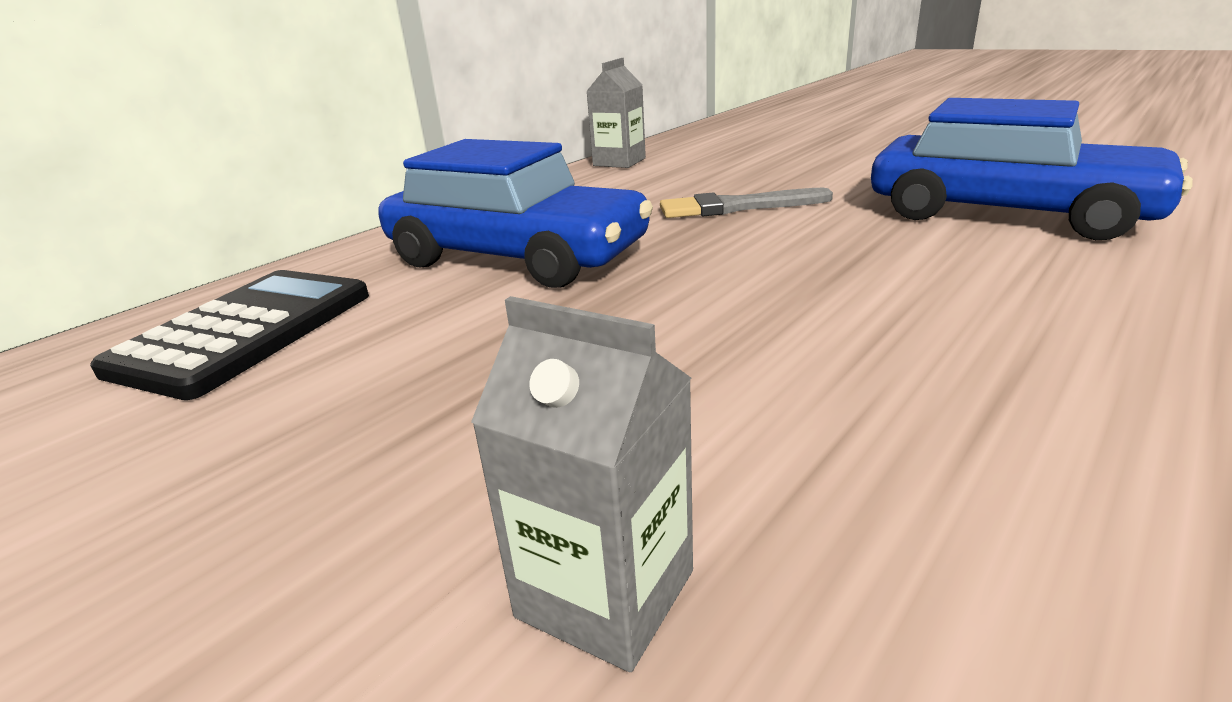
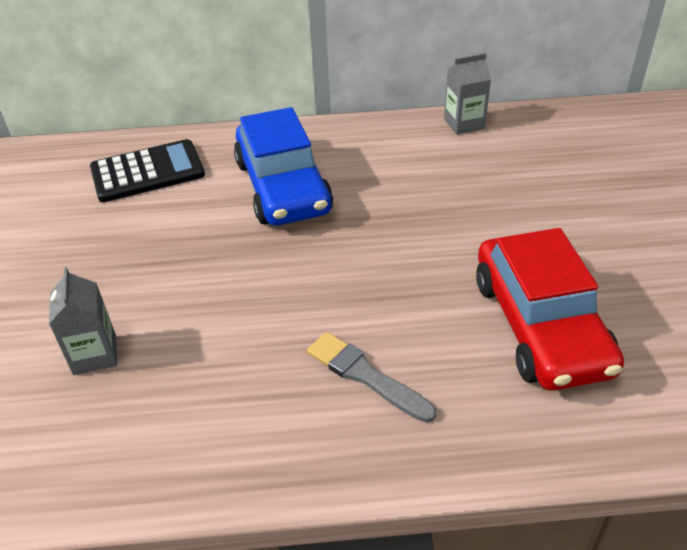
camera: 45 degrees right, 15 degrees up
(736, 207) = (431, 216): grey brush -> grey brush (365, 375)
(1007, 213) = (540, 325): blue car -> red car

